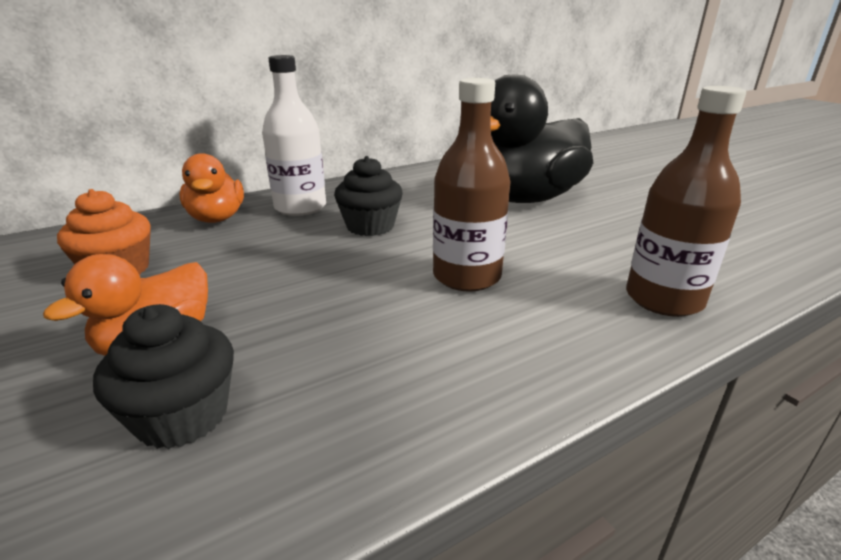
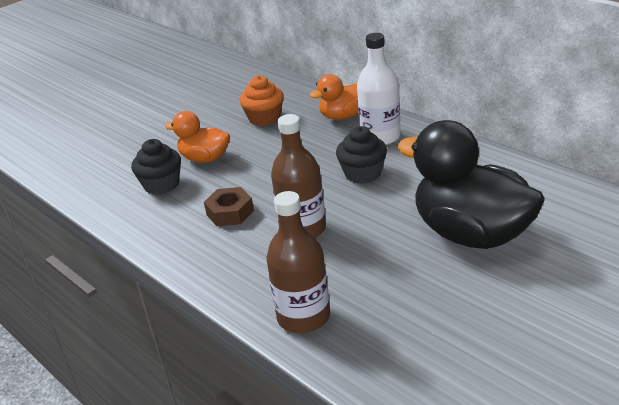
camera: 80 degrees right, 5 degrees up
(375, 332) = (230, 212): none -> brown nut

